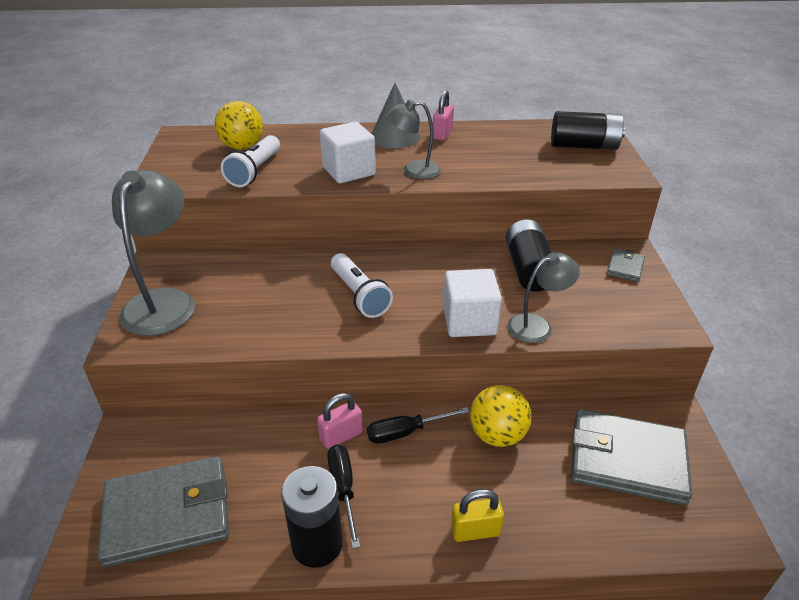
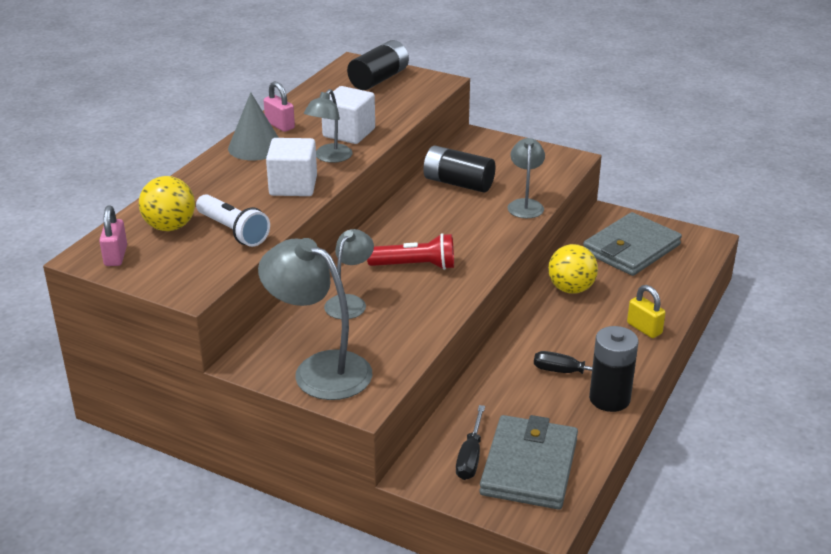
camera: 60 degrees left, 5 degrees down
(273, 281) = (349, 302): none -> grey lamp
(341, 436) = (515, 358): pink padlock -> pink padlock (115, 256)
(359, 295) = (415, 266): white flashlight -> red flashlight
(406, 432) = (536, 327): black screwdriver -> black screwdriver (470, 456)
(469, 321) = (495, 229): white cube -> white cube (349, 133)
(475, 531) = (644, 328): yellow padlock -> yellow padlock turned 60 degrees counterclockwise
(625, 267) = (495, 147): grey wallet -> none

